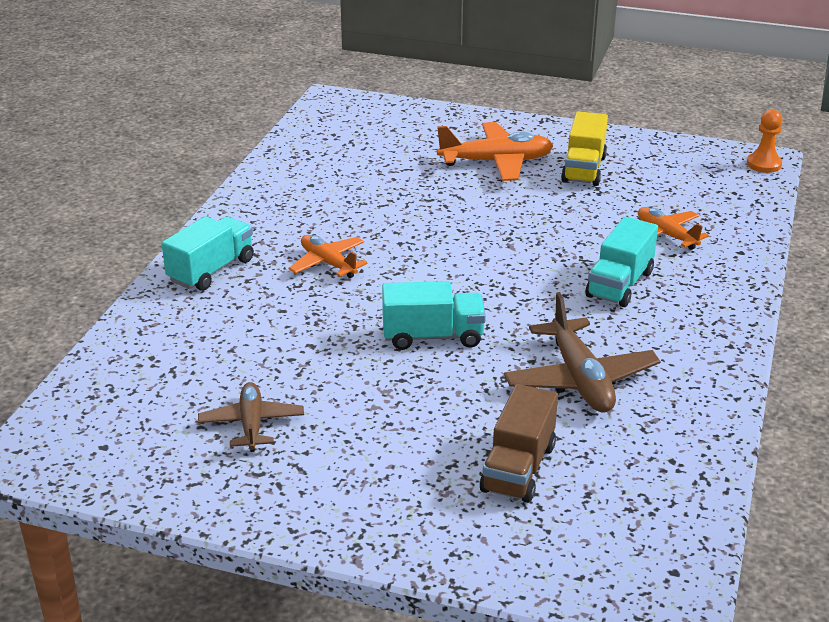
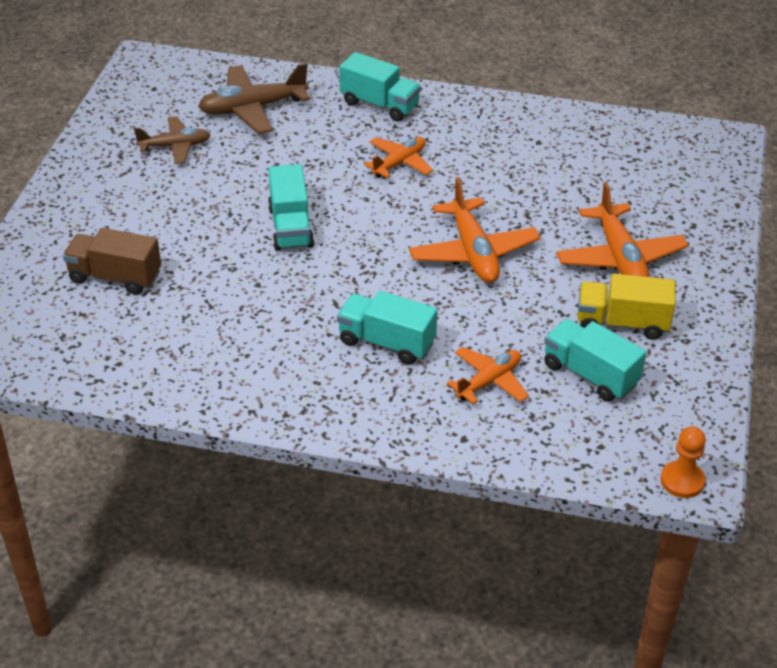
camera: 85 degrees right, 10 degrees up
(484, 230) = (473, 252): none -> orange plane
(580, 379) = (230, 312): brown plane -> brown plane (252, 108)
(650, 189) = (590, 374): none -> turquoise truck

